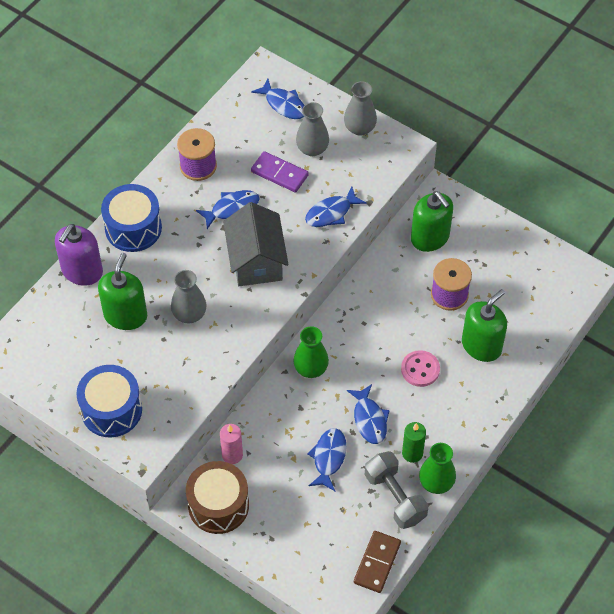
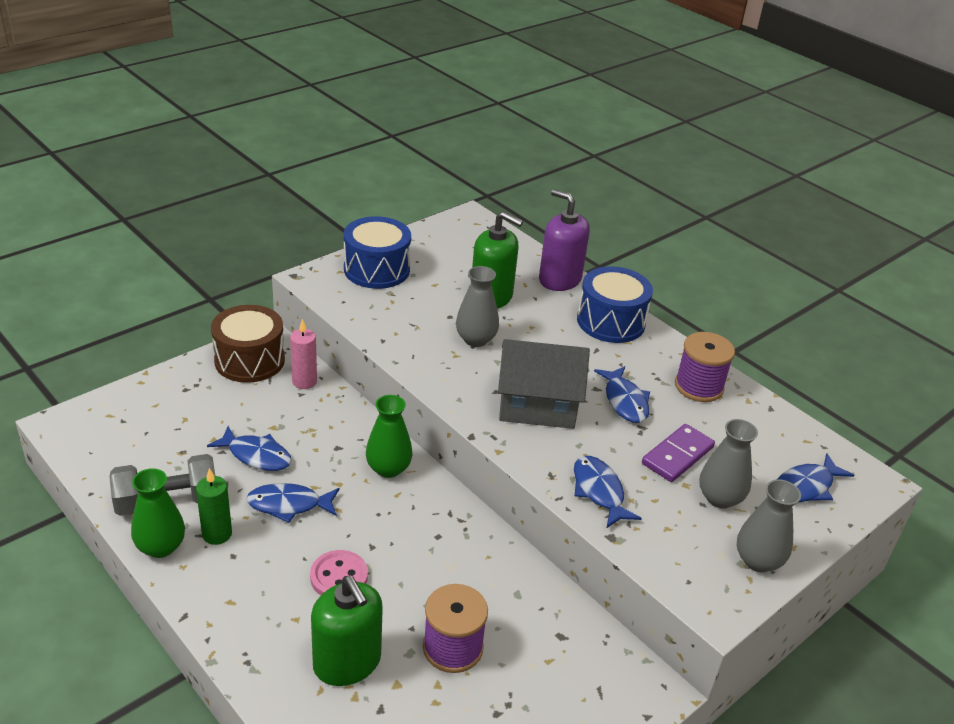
camera: 100 degrees right, 20 degrees down
(377, 563) = (94, 464): brown domino -> none
(430, 237) = (566, 652): green soap dispenser -> none

